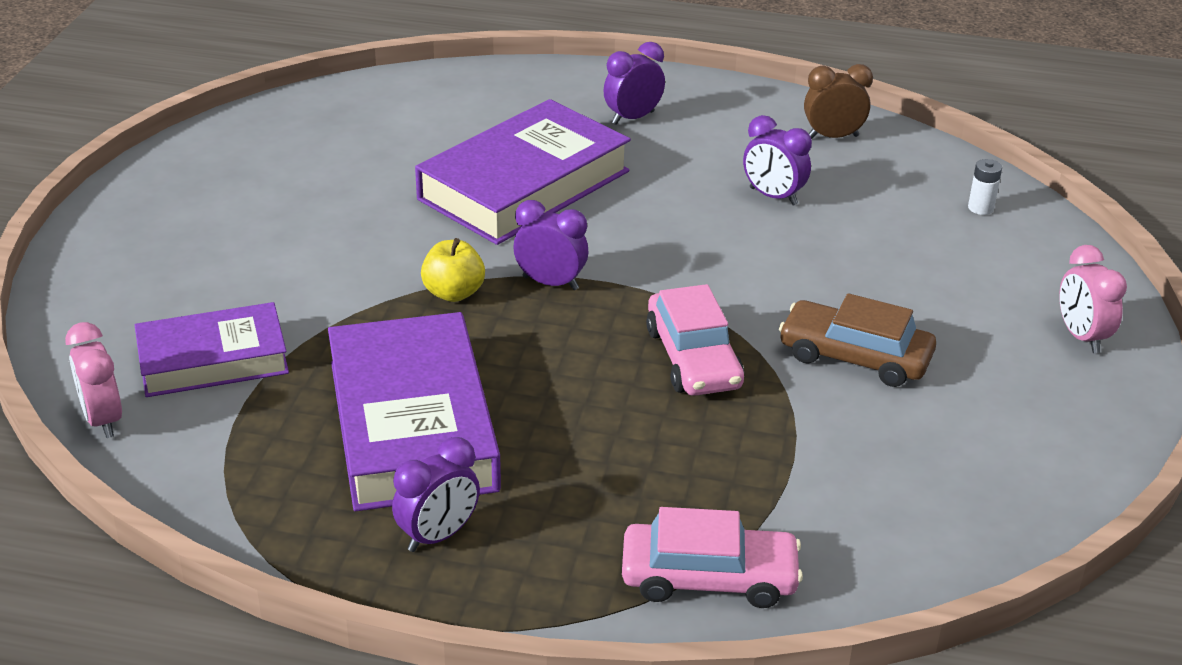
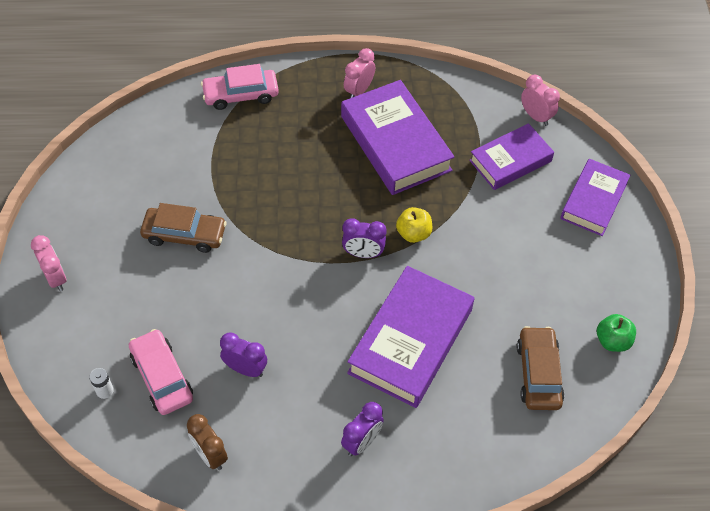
camera: 165 degrees right, 20 degrees up
(119, 282) = (593, 201): none -> purple book
(241, 143) = (612, 341): none -> green apple
(367, 133) = (538, 373): none -> brown car
(438, 536) = (359, 91): purple clock -> pink clock
(693, 358) = (271, 214): pink car -> pink car (162, 377)
(833, 137) = (210, 455): brown clock -> brown clock turned 75 degrees clockwise

